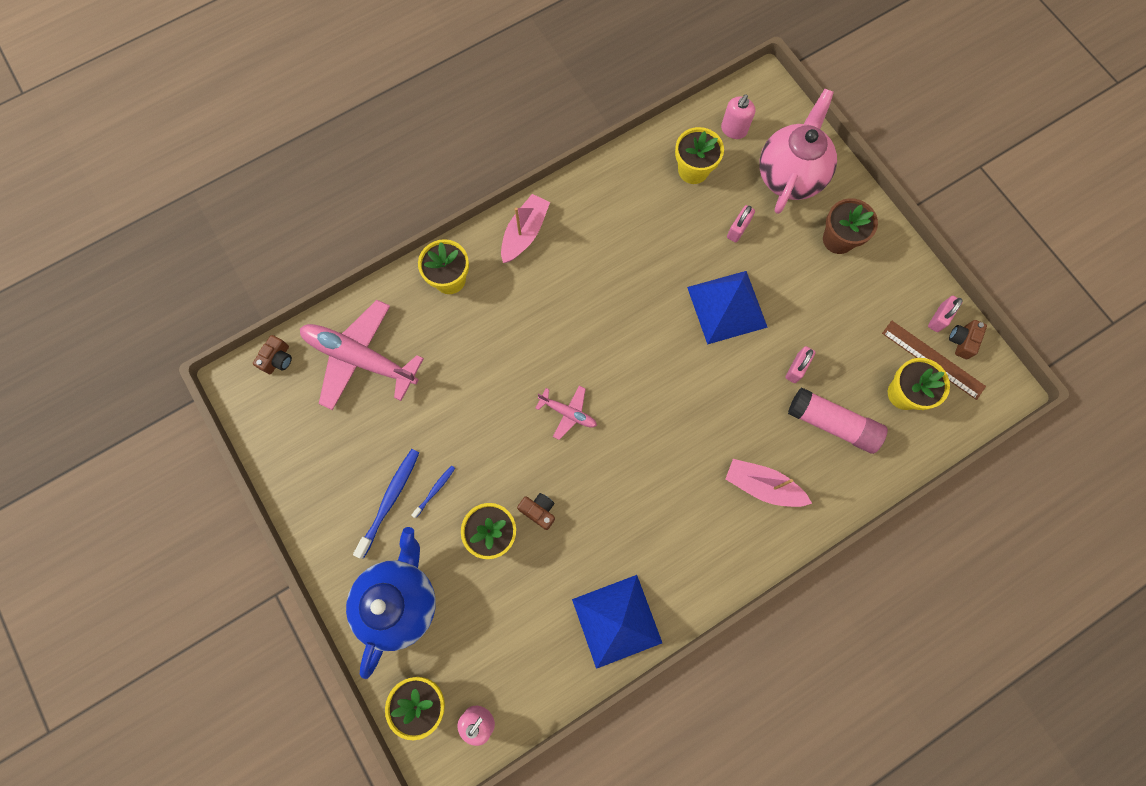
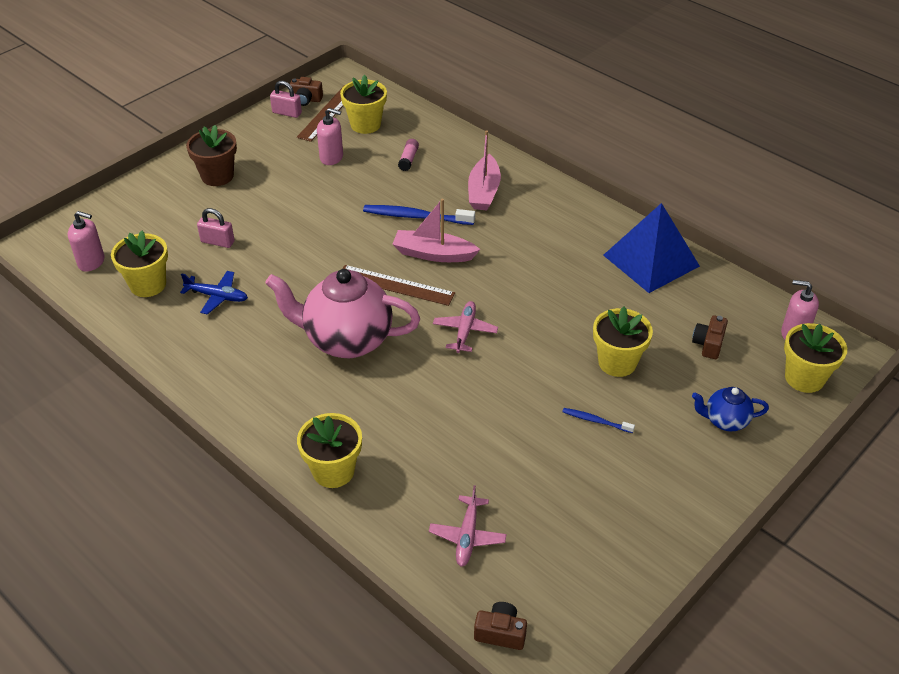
camera: 105 degrees left, 30 degrees down
(360, 358) = (467, 536): pink plane -> pink plane, size x0.49
(390, 500) = (626, 458): blue toothbrush -> blue toothbrush (416, 216)
(400, 601) = (725, 421): blue teapot -> blue teapot, size x0.48
(524, 233) = (254, 412): pink boat -> pink boat (433, 254)
(539, 511) = (577, 333): brown camera -> brown camera (708, 344)
(642, 368) = (395, 285): none -> brown ruler
(665, 221) = (217, 296): none -> blue plane
(727, 307) = (309, 237): blue pyramid -> none
(789, 176) = (147, 215): pink teapot -> pink teapot (347, 340)
(796, 368) = (361, 186): pink padlock -> none
(832, 424) = (408, 159): pink glue stick -> pink glue stick, size x0.46
(849, 348) = (331, 157): none -> pink soap dispenser

